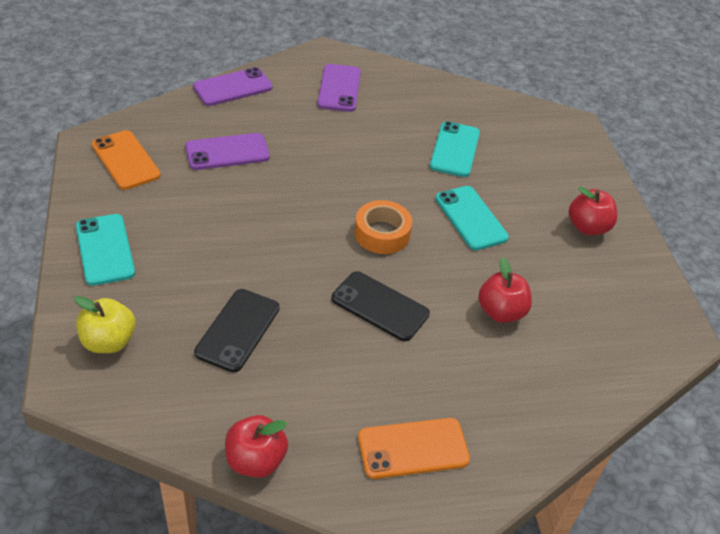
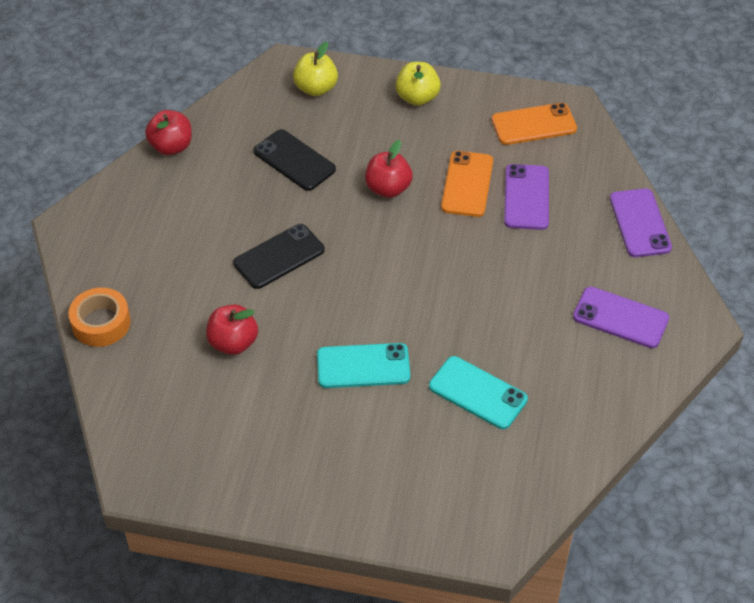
camera: 115 degrees right, 5 degrees up
(105, 249) = (417, 97): turquoise phone -> yellow apple
(382, 234) = (368, 285): orange tape -> orange tape (101, 323)
(413, 448) = (132, 235): orange phone -> orange phone (467, 184)
(587, 227) = (310, 470): red apple -> red apple (388, 188)

